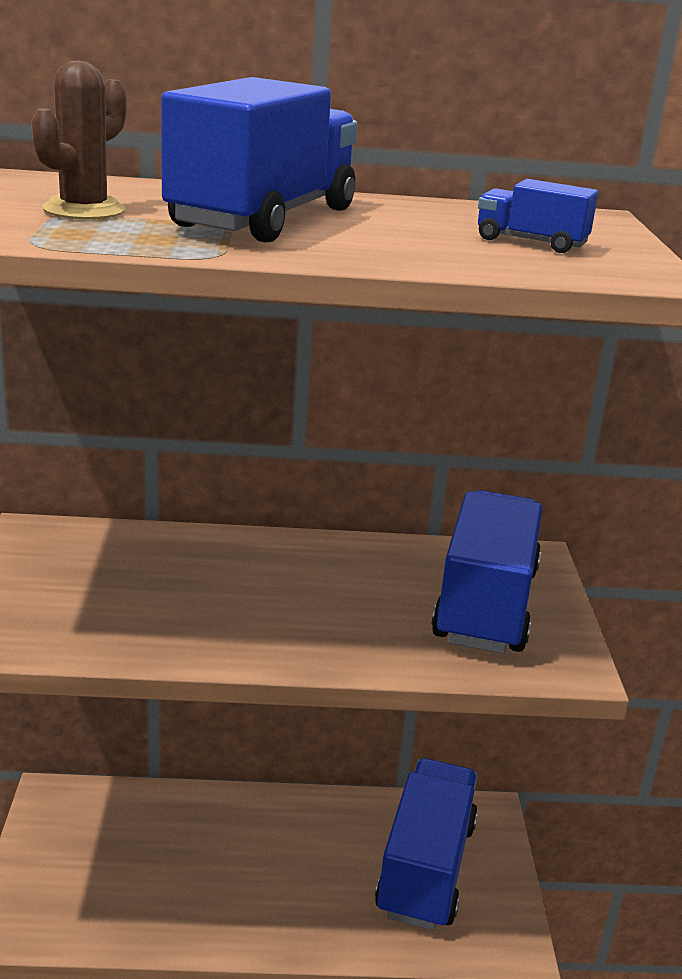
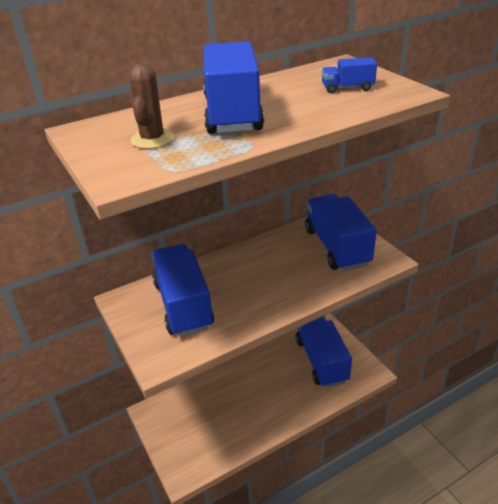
camera: 25 degrees left, 10 degrees up
(116, 579) = (183, 305): none -> blue truck

